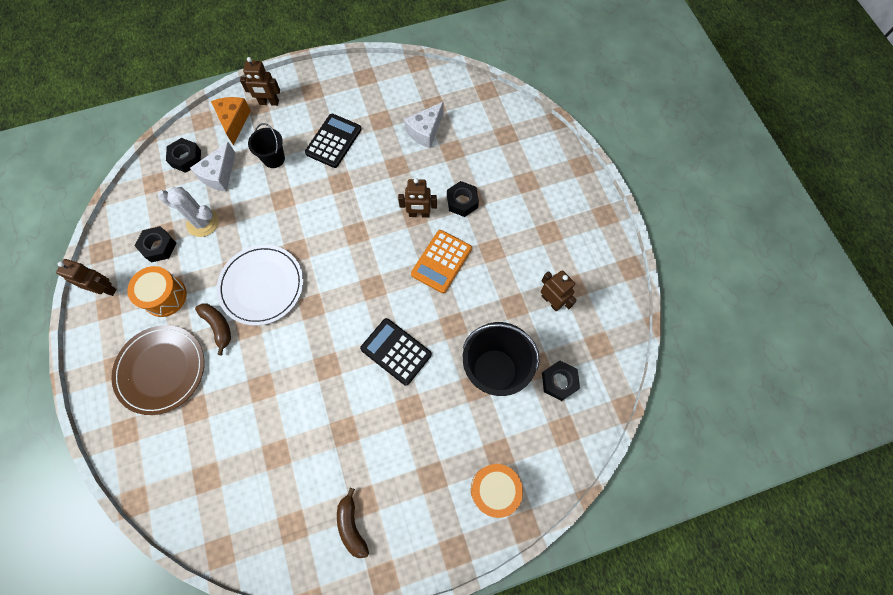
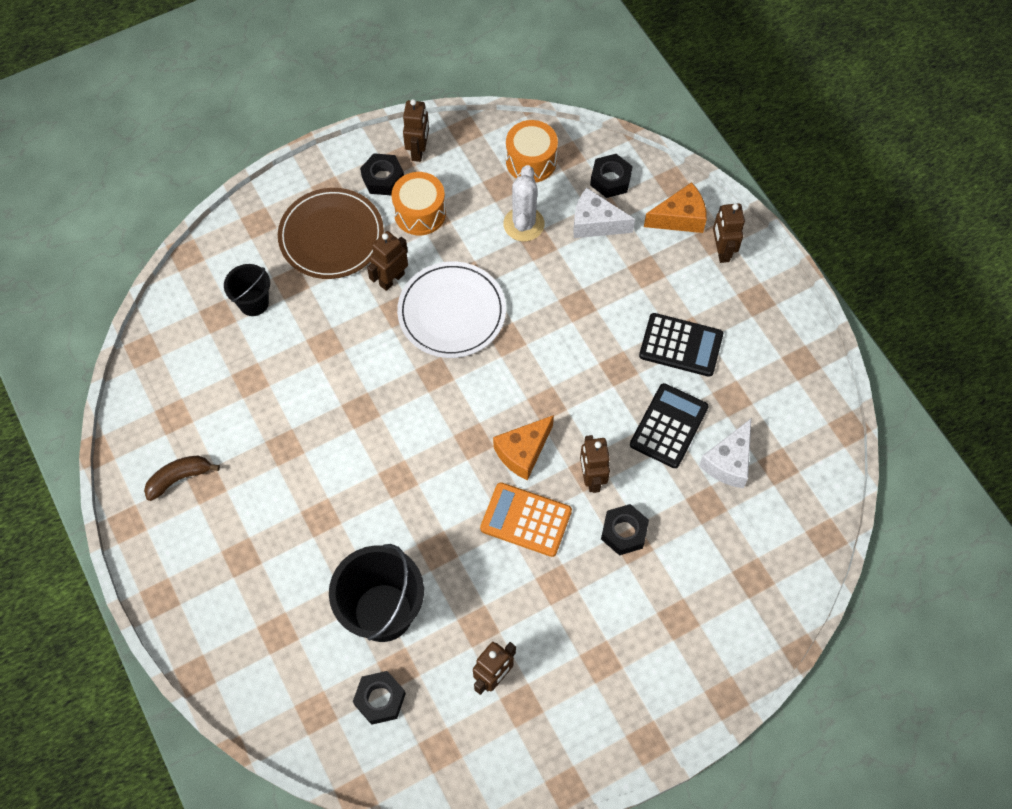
camera: 80 degrees right, 5 degrees down
(159, 247) = (482, 187): black nut -> black nut (383, 178)
(218, 327) = (391, 279): brown banana -> brown robot
(274, 158) = (635, 279): black bucket -> black bucket (253, 303)
(389, 255) = (523, 452): none -> orange cheese
(396, 351) = (391, 486): black calculator -> black calculator (668, 426)
(425, 131) = (728, 462): white cheese -> white cheese turned 90 degrees counterclockwise
(494, 490) = (233, 633): orange drum -> orange drum (531, 161)

